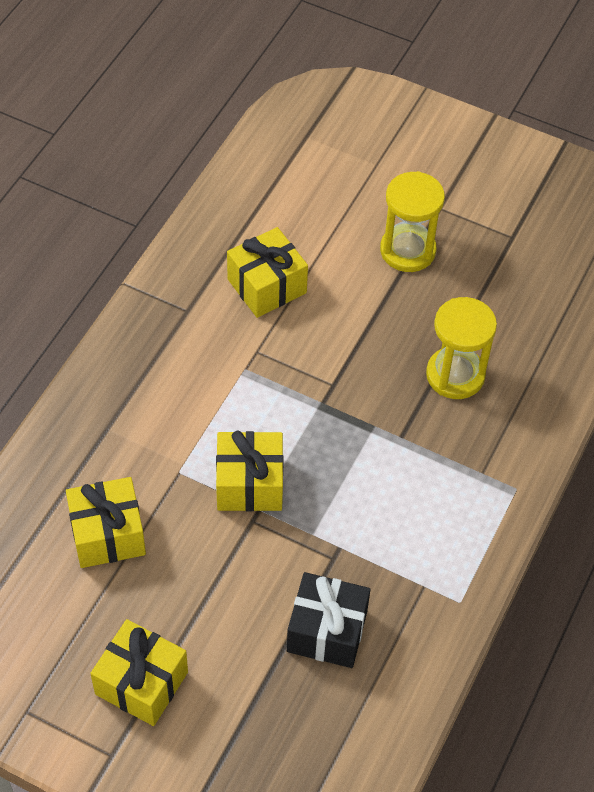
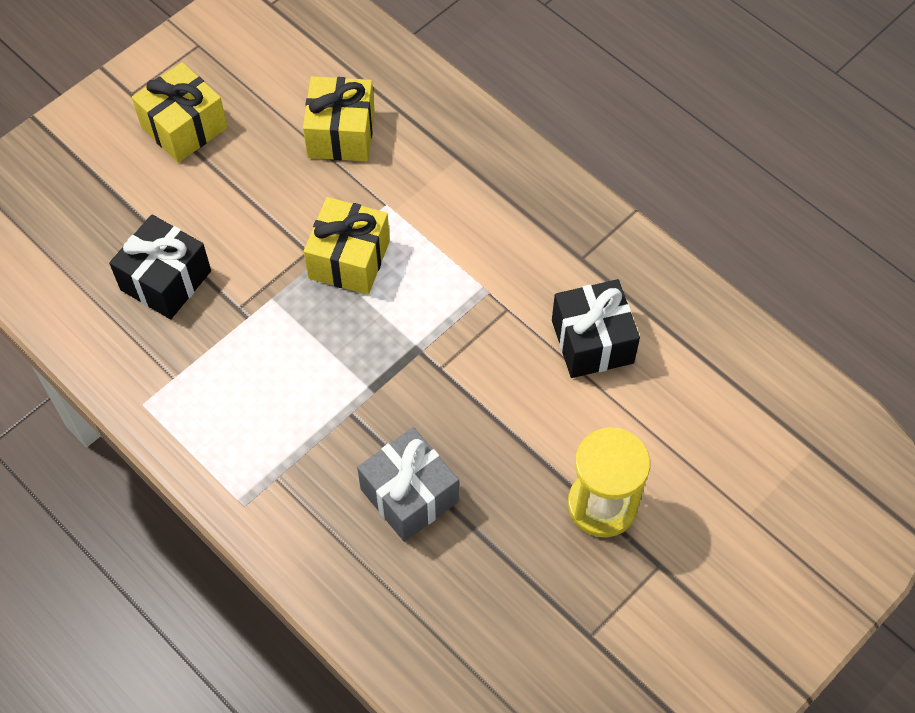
camera: 110 degrees right, 5 degrees up
(267, 286) = (592, 341): yellow gift -> black gift
(455, 375) = (409, 495): yellow hourglass -> grey gift

